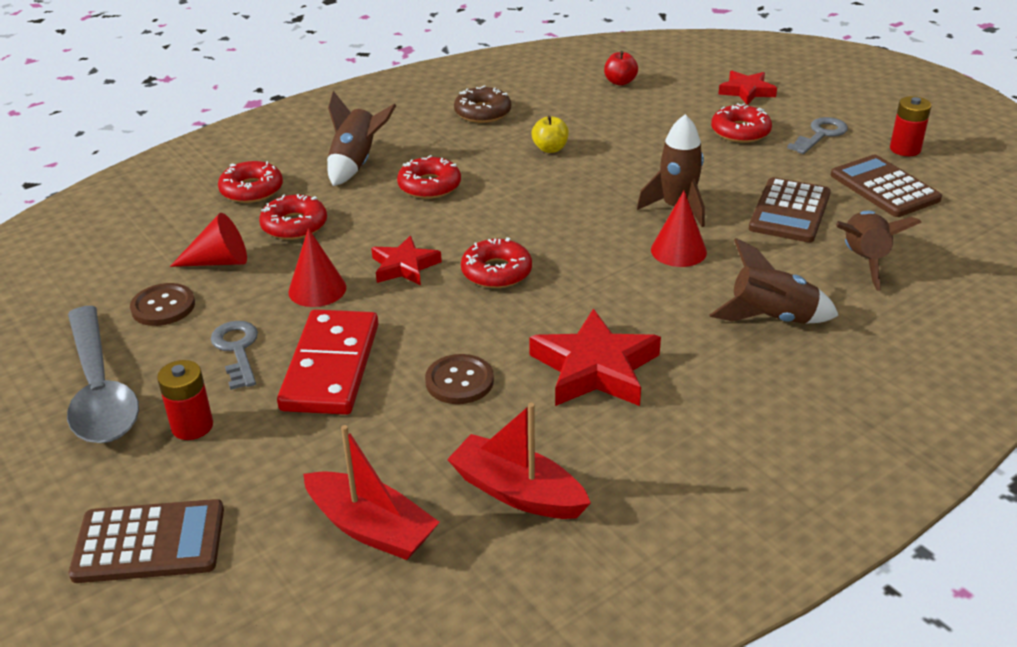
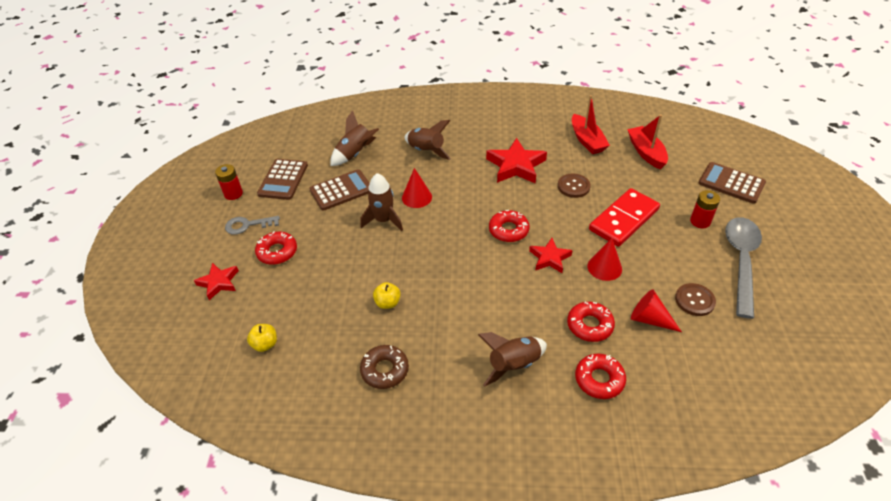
camera: 140 degrees left, 10 degrees up
(237, 350) = (664, 251): grey key -> none
(429, 186) = (486, 313): red donut -> none
(620, 82) = (265, 344): red apple -> yellow apple

